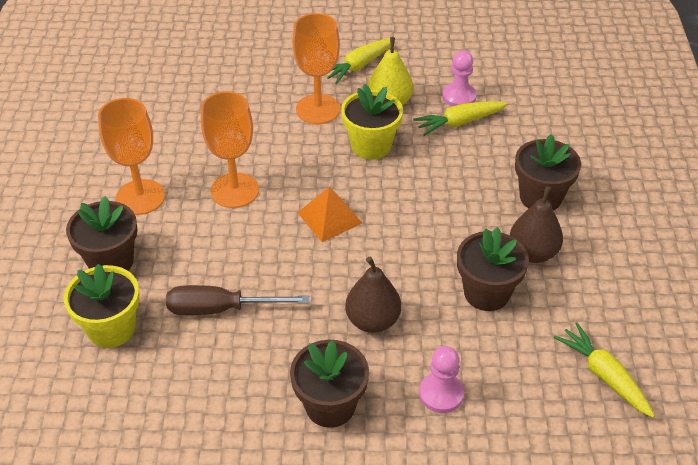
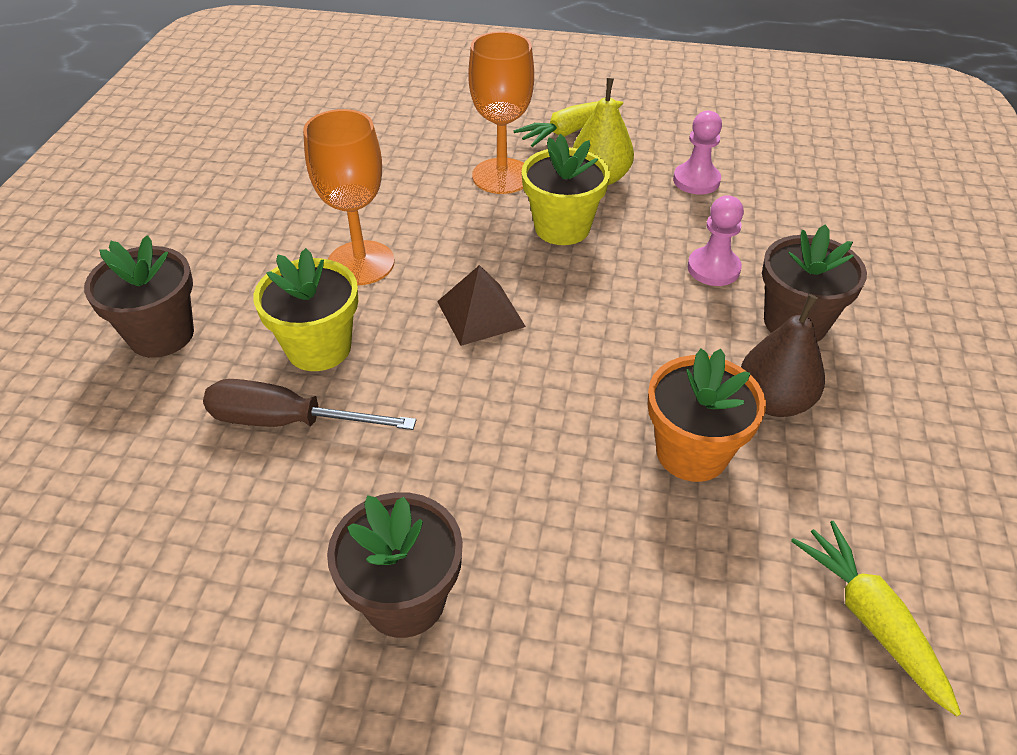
camera: 10 degrees right, 0 degrees up
(111, 328) = (123, 428): yellow flower pot -> yellow flower pot (319, 348)
(140, 197) = (233, 257): orange goblet -> none
(329, 217) = (480, 313): orange pyramid -> brown pyramid
(372, 320) = (506, 470): brown pear -> none
(441, 394) = (588, 608): pink pawn -> pink pawn (713, 268)
(459, 122) = (691, 212): yellow carrot -> none
(486, 293) = (692, 452): brown flower pot -> orange flower pot

